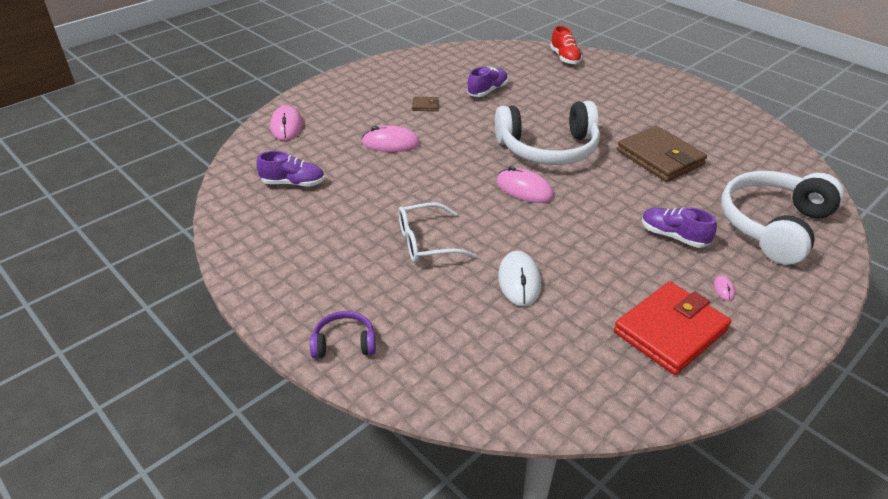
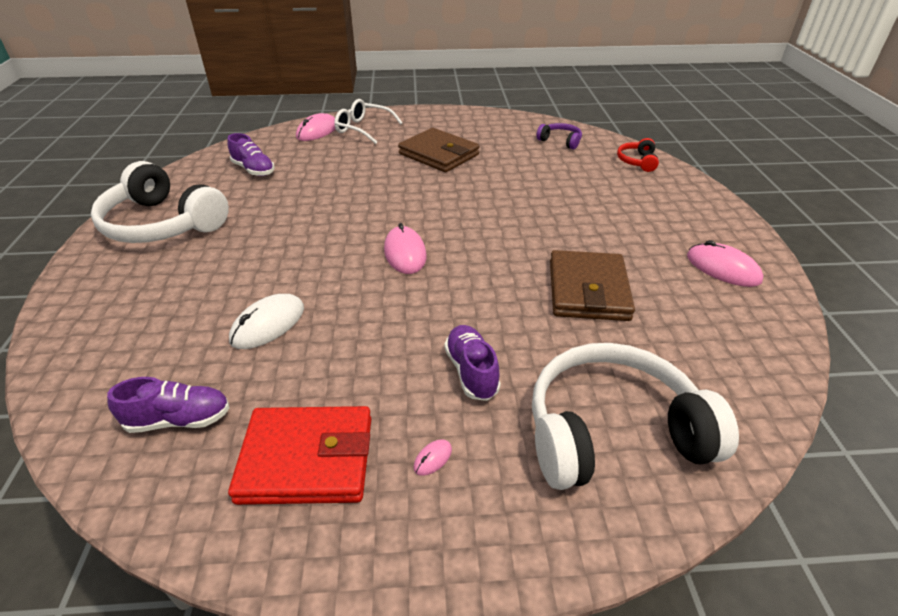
camera: 40 degrees right, 0 degrees up
(344, 343) = (86, 294): purple headphones -> purple headphones (560, 141)
(391, 143) = (364, 171): pink mouse -> pink mouse (722, 268)
(425, 106) = (439, 154): brown wallet -> brown wallet, size x2.39
(426, 242) = (259, 254): white glasses -> white glasses (363, 129)
(487, 91) = (511, 162): purple shoe -> purple shoe (179, 420)
(548, 148) = (485, 230): white headphones -> white headphones (163, 224)
(565, 58) = (637, 161): red shoe -> red headphones

